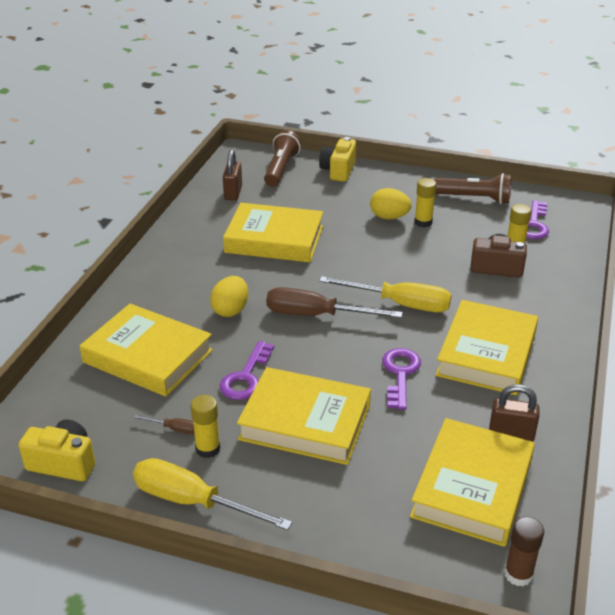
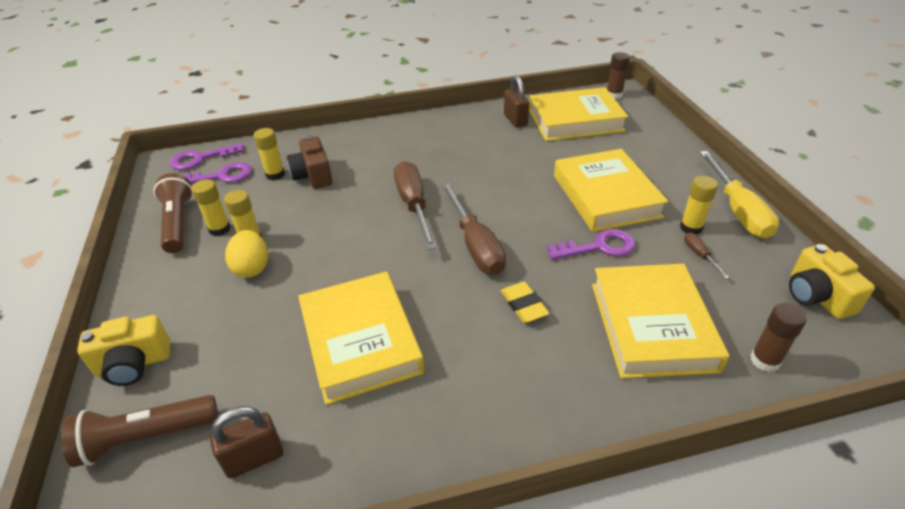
camera: 120 degrees left, 5 degrees up
(63, 388) = (765, 360): none -> brown glue stick
(230, 310) = (524, 305): yellow egg -> yellow eraser
(400, 304) = (414, 205): yellow screwdriver -> brown screwdriver
(400, 374) = (505, 175): purple key -> purple key (201, 159)
(450, 213) = (220, 229): none -> yellow glue stick
(486, 353) = (441, 149): yellow book -> none

